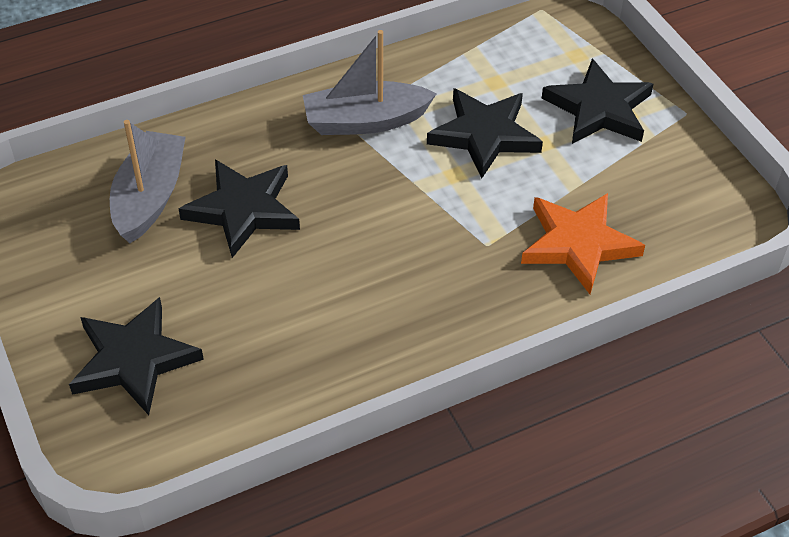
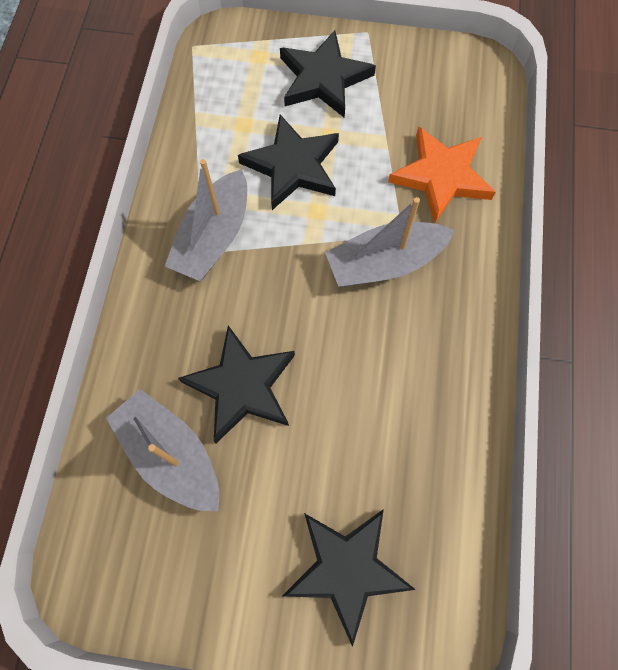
camera: 55 degrees left, 20 degrees up
(445, 247) = (384, 263): none -> grey boat

